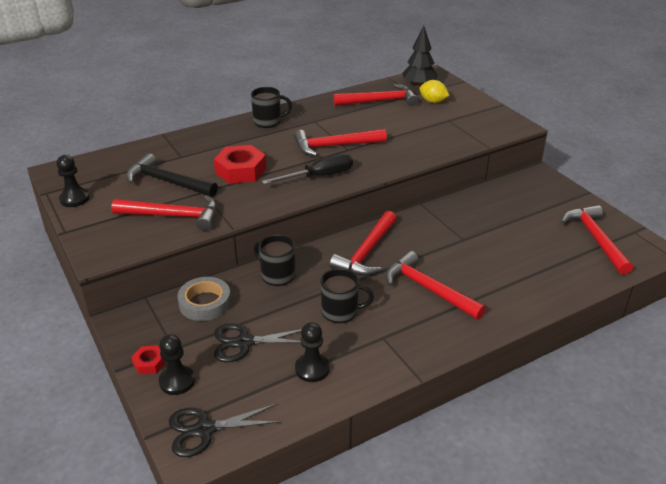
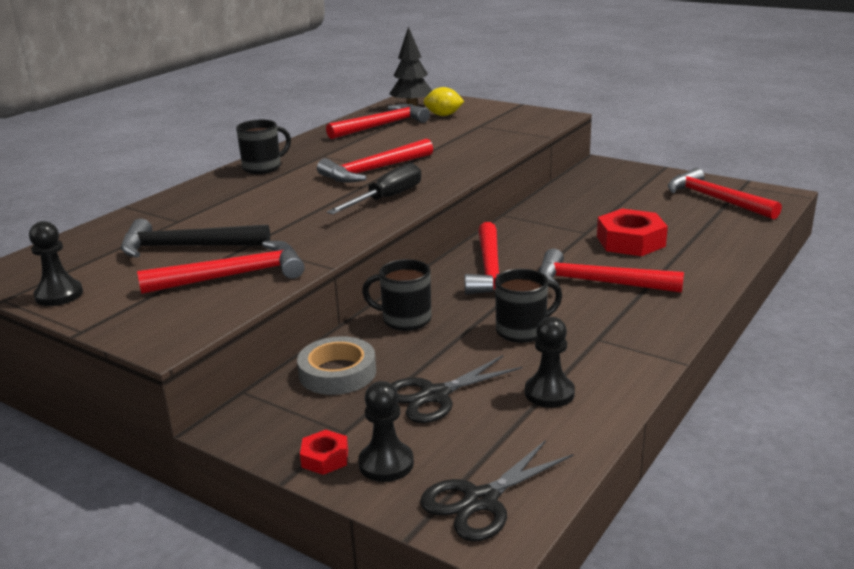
camera: 25 degrees left, 10 degrees down
(240, 170) = (278, 215): red nut -> red nut (630, 241)

